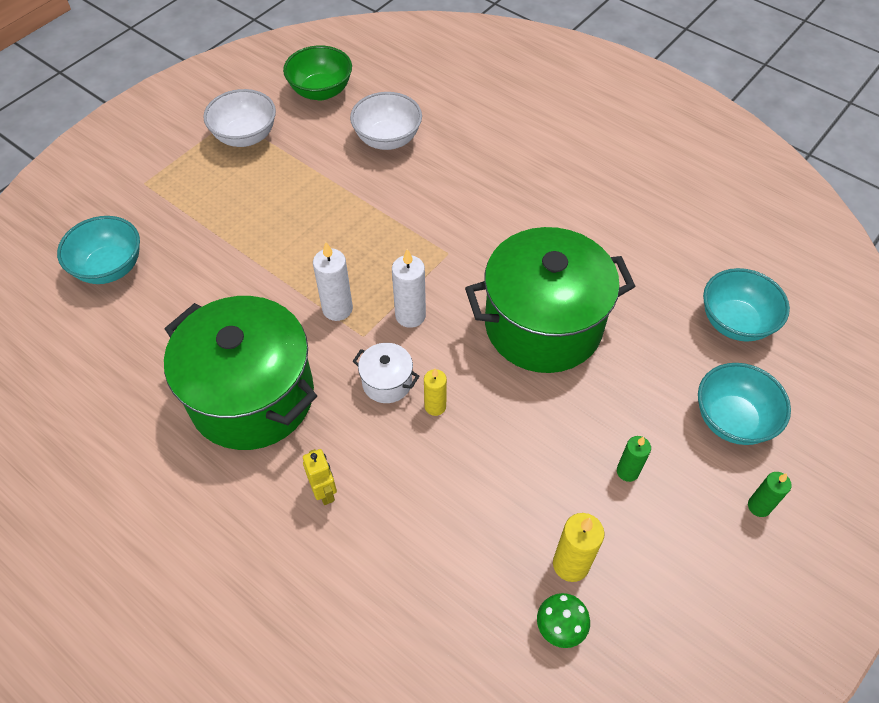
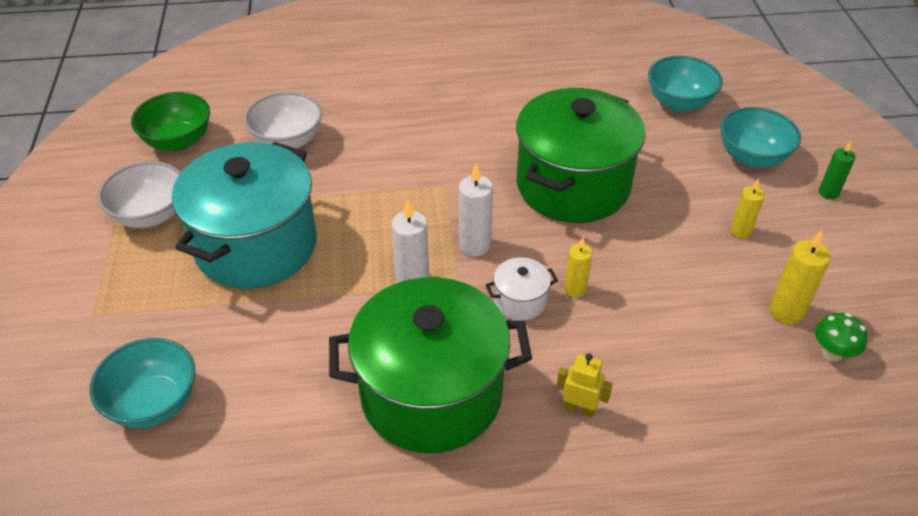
camera: 45 degrees left, 10 degrees down
(277, 205) = (256, 245): none -> turquoise pot
(627, 471) = (740, 231): green candle -> yellow candle

